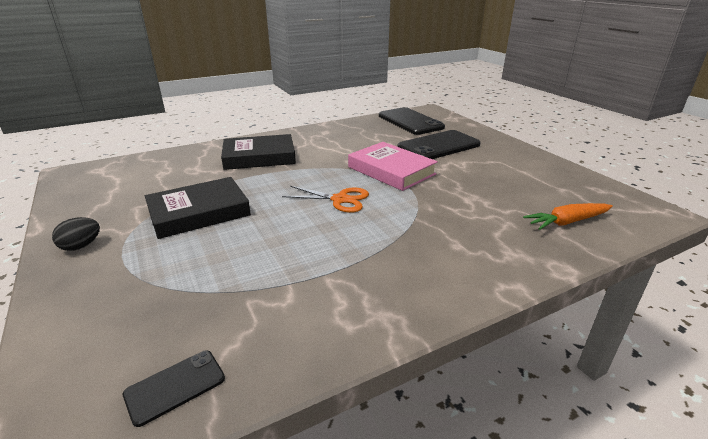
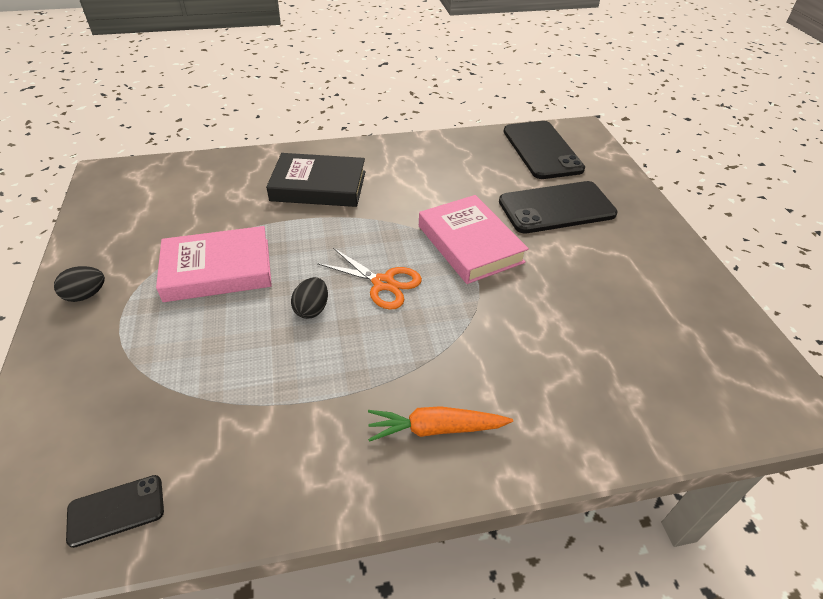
camera: 15 degrees right, 15 degrees up
(199, 213) = (218, 270): black book -> pink book
(291, 222) = (312, 309): none -> black egg
(567, 222) = (654, 390): orange carrot -> orange carrot (435, 429)

